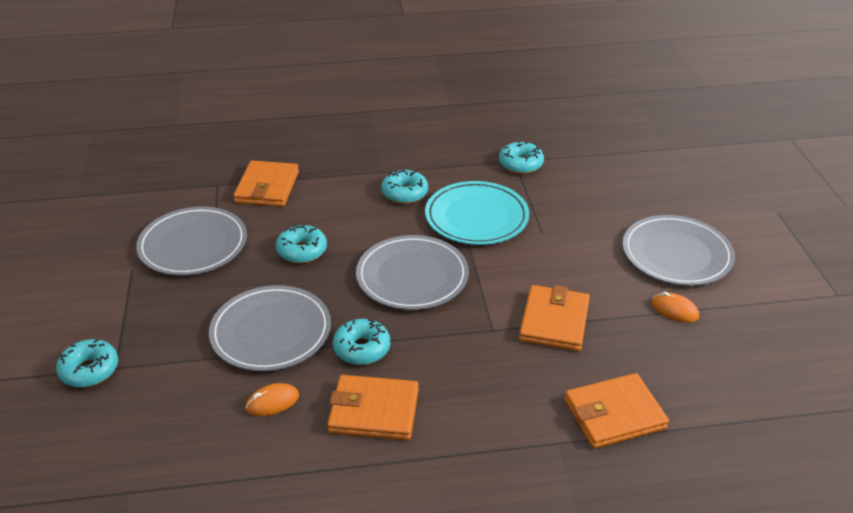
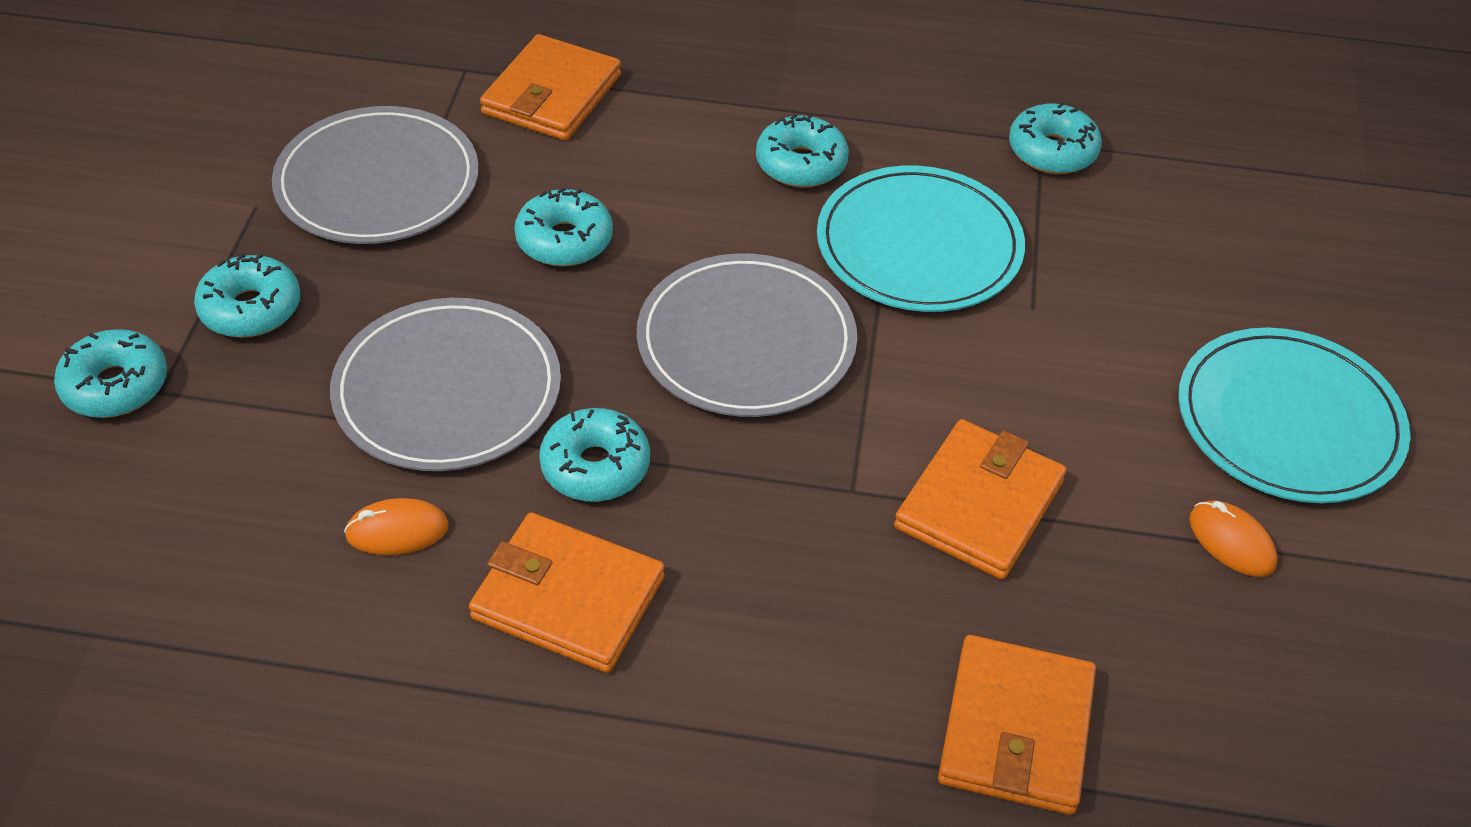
camera: 15 degrees right, 10 degrees up
(149, 317) = (251, 308): none -> turquoise donut
(614, 414) = (1016, 729): orange wallet -> orange wallet turned 75 degrees counterclockwise
(676, 254) = (1288, 421): grey plate -> turquoise plate

